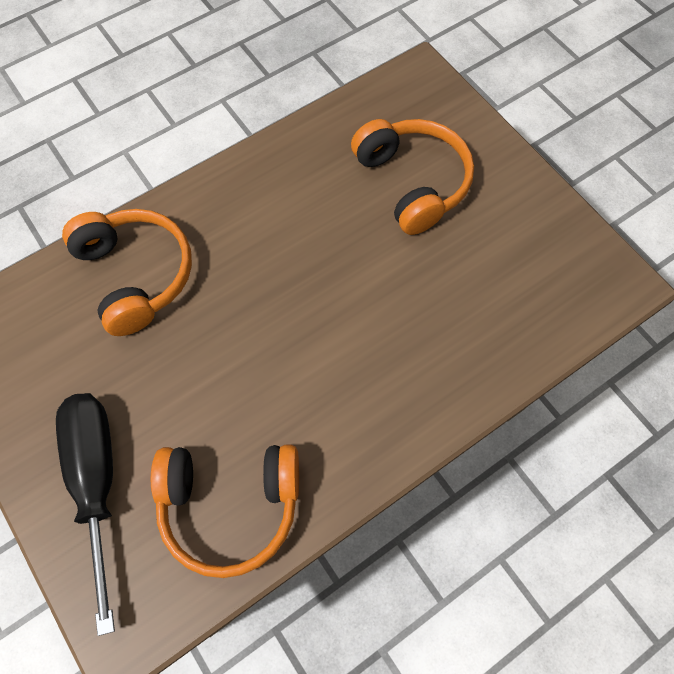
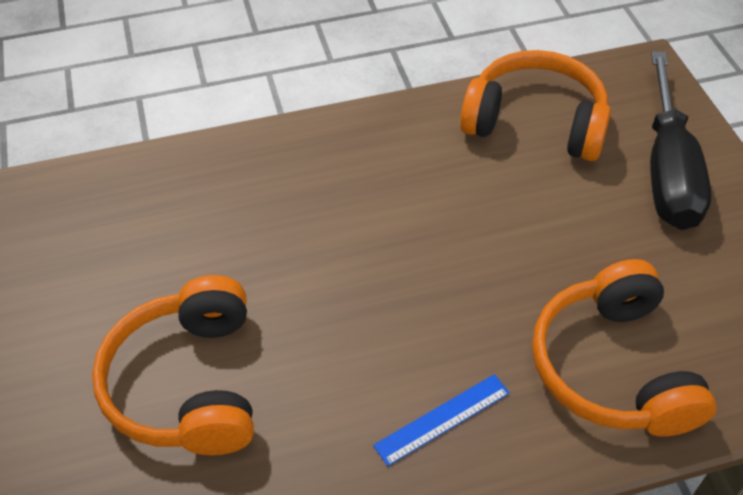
camera: 160 degrees left, 15 degrees down
(243, 208) = (442, 419): none -> blue ruler

